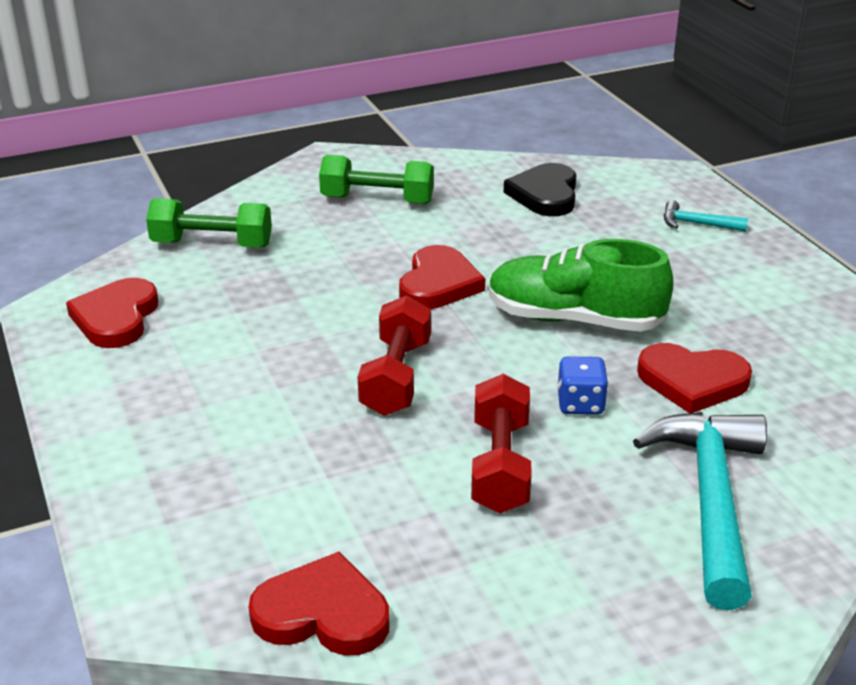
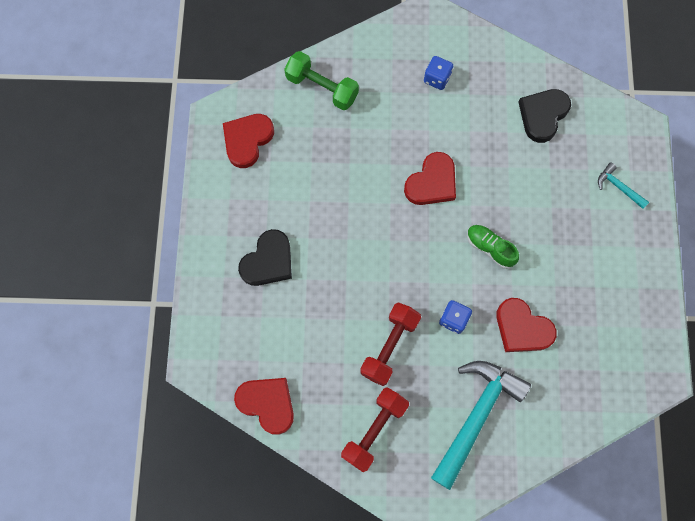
camera: 25 degrees right, 40 degrees up
(221, 431) = (268, 261): none -> black heart
(377, 200) = (437, 79): green dumbbell -> blue dice
(396, 377) = (370, 256): red dumbbell -> red dumbbell (374, 430)
(574, 319) = (490, 248): green shoe -> green shoe, size x0.54

